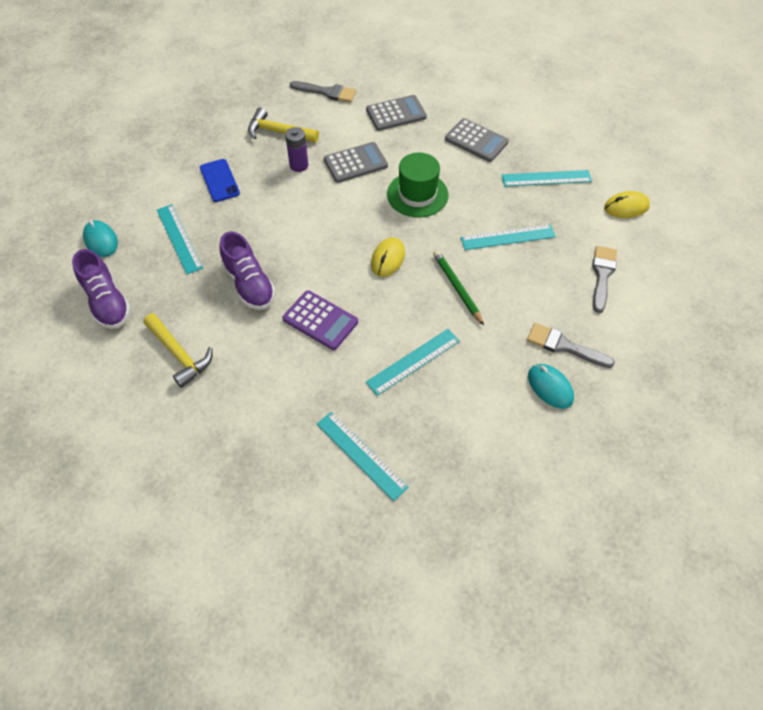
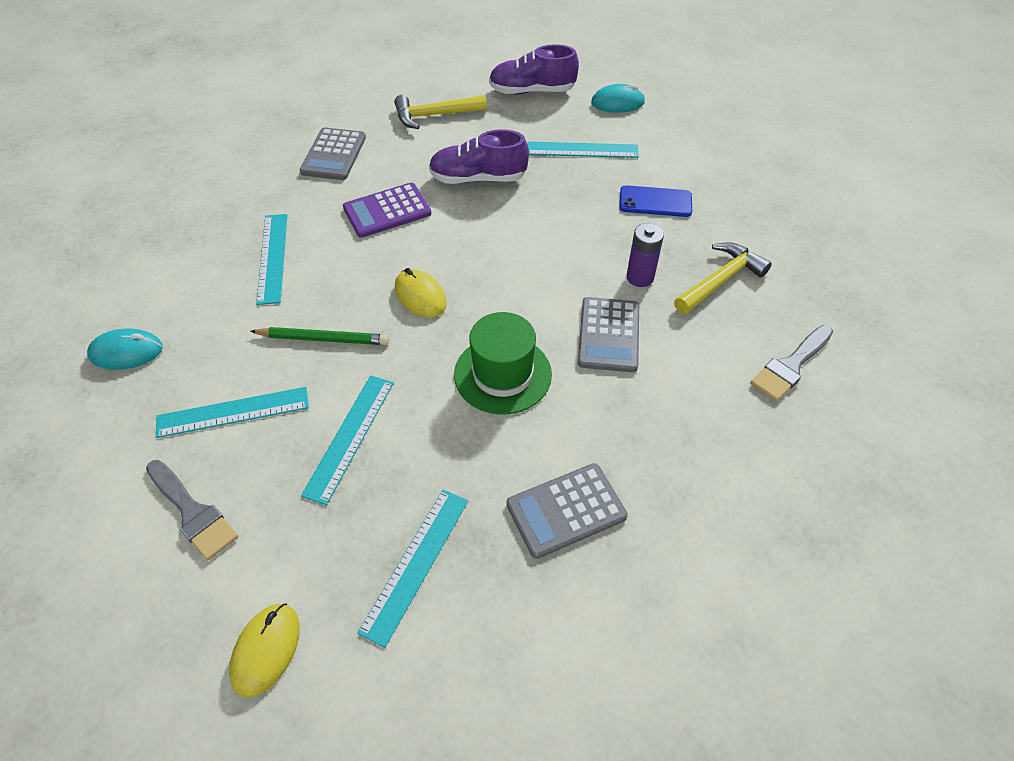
camera: 120 degrees right, 5 degrees down
(361, 455) = (223, 184): turquoise ruler -> turquoise ruler (233, 412)
(396, 113) = (694, 431): grey calculator -> grey calculator (334, 155)
(564, 346) = (152, 396): grey brush -> none

